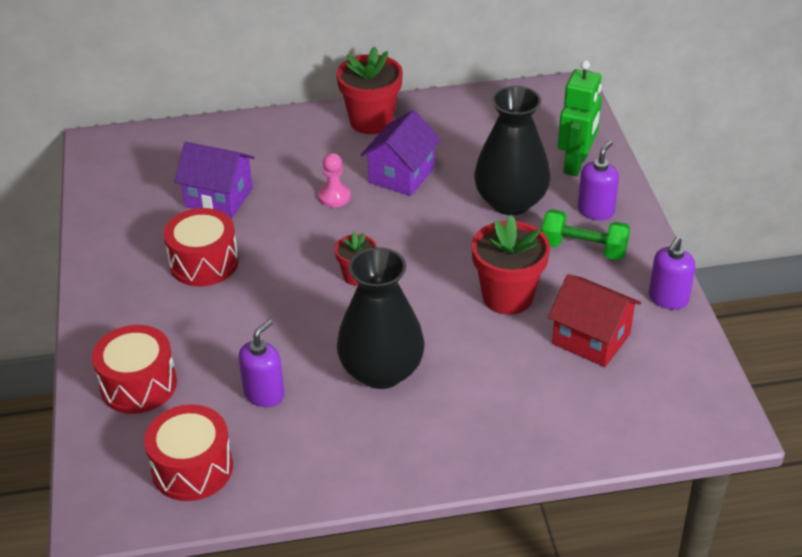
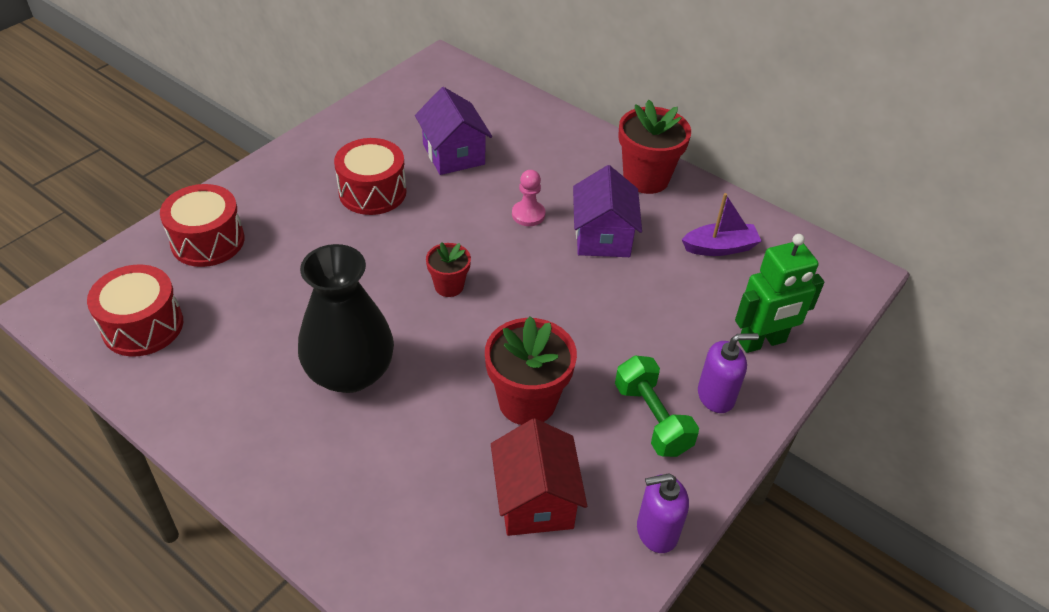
camera: 45 degrees right, 5 degrees up
(264, 394) = (259, 316): purple soap dispenser -> none
(401, 175) = (602, 237): purple house -> purple house turned 75 degrees counterclockwise
(477, 130) = (720, 247): none -> purple boat
(510, 202) = (654, 327): black vase -> none

